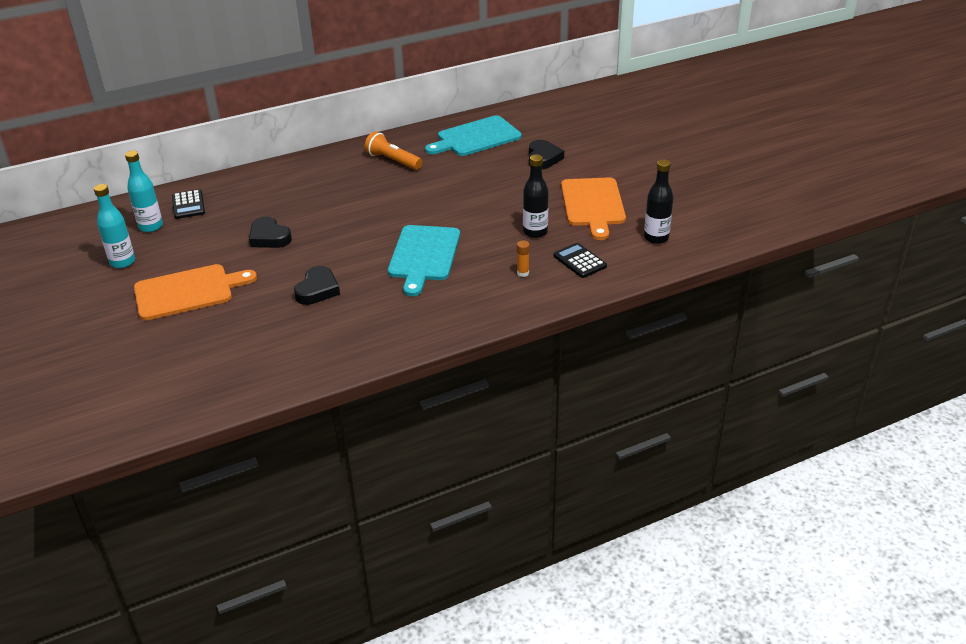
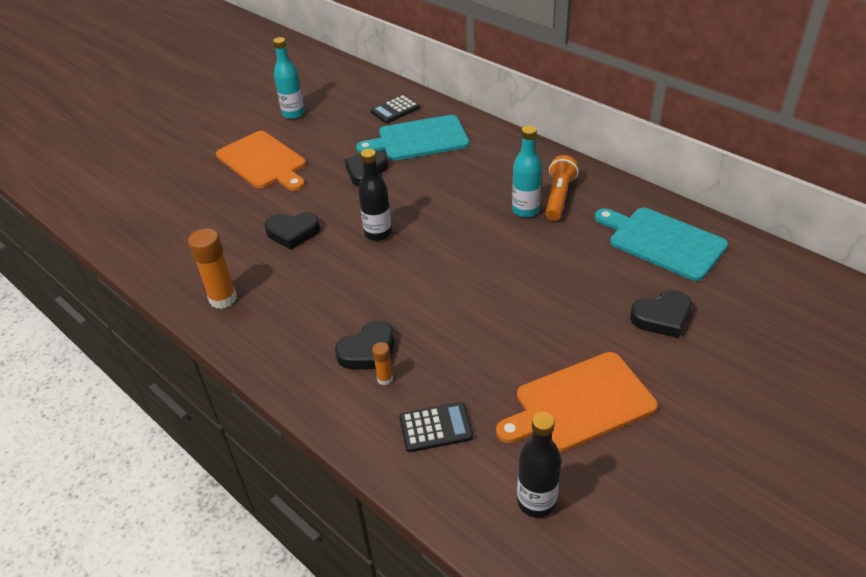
camera: 70 degrees right, 5 degrees up
(151, 226) = (351, 105): turquoise bottle -> turquoise bottle (525, 210)
(373, 339) = (223, 299): none -> orange glue stick
(424, 256) = (383, 284): turquoise cutting board -> turquoise cutting board (419, 139)
(490, 275) = (368, 351): none -> black heart
(535, 232) = (479, 363): black bottle -> black bottle (378, 233)
(579, 261) = (435, 427): black calculator -> black calculator turned 45 degrees clockwise

